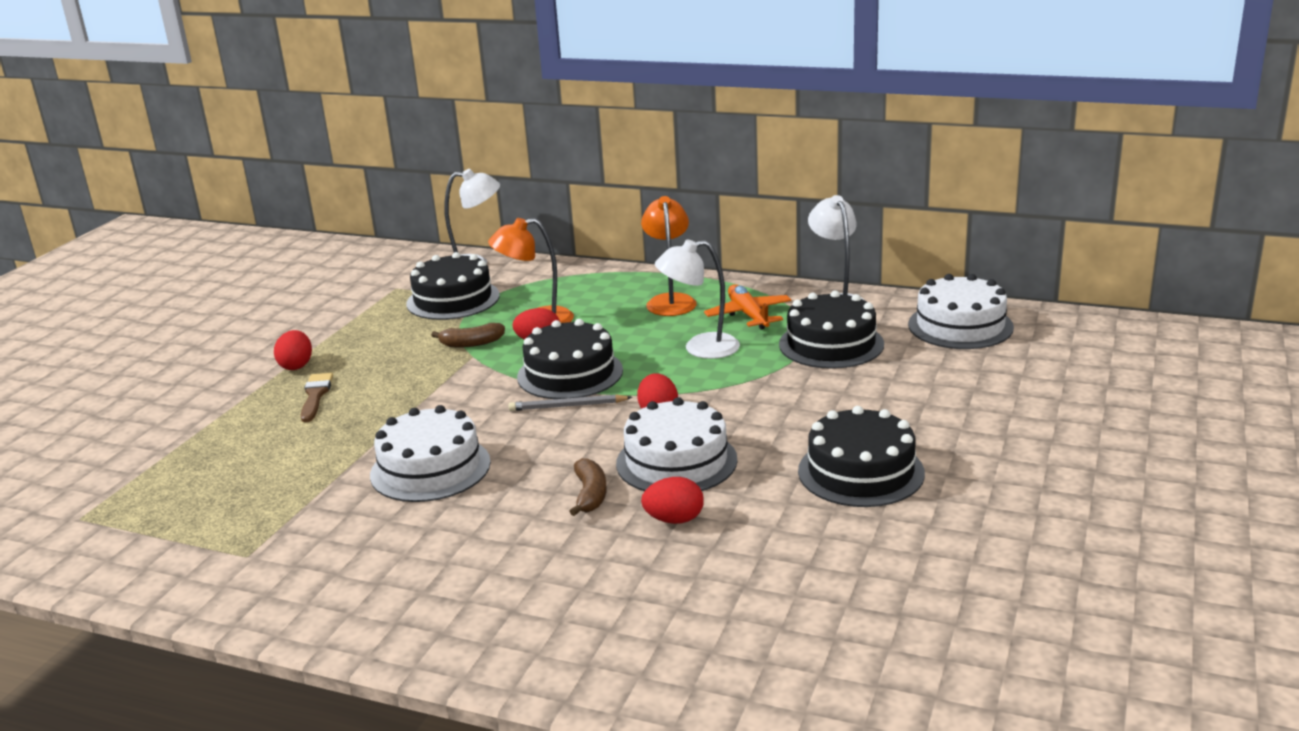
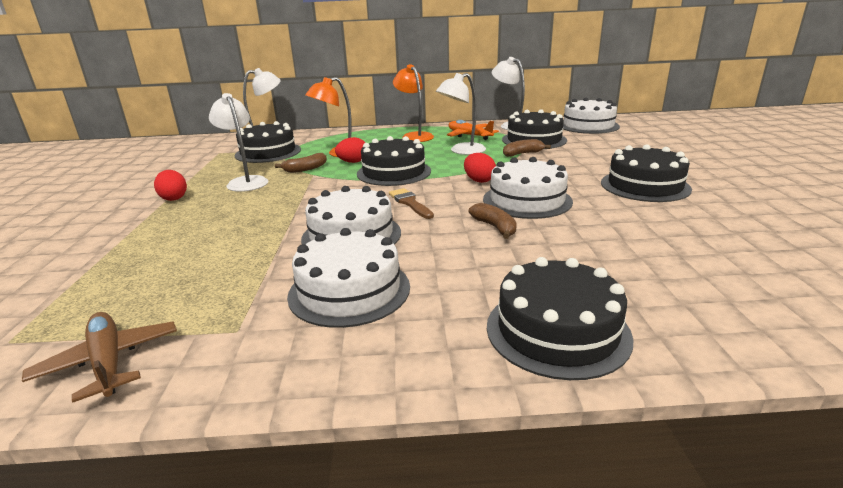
camera: 25 degrees left, 0 degrees up
(139, 558) = (108, 362): none -> brown plane
(315, 395) = (206, 211): brown brush -> brown brush (410, 203)
(369, 539) = (349, 290): none -> white cake
(387, 353) = (245, 182): none -> white lamp
(505, 633) = (557, 331): none -> black cake
(568, 406) = (414, 187): grey pencil -> none
(674, 520) = (573, 229): red egg -> none
(777, 372) = (522, 154): none -> brown banana

